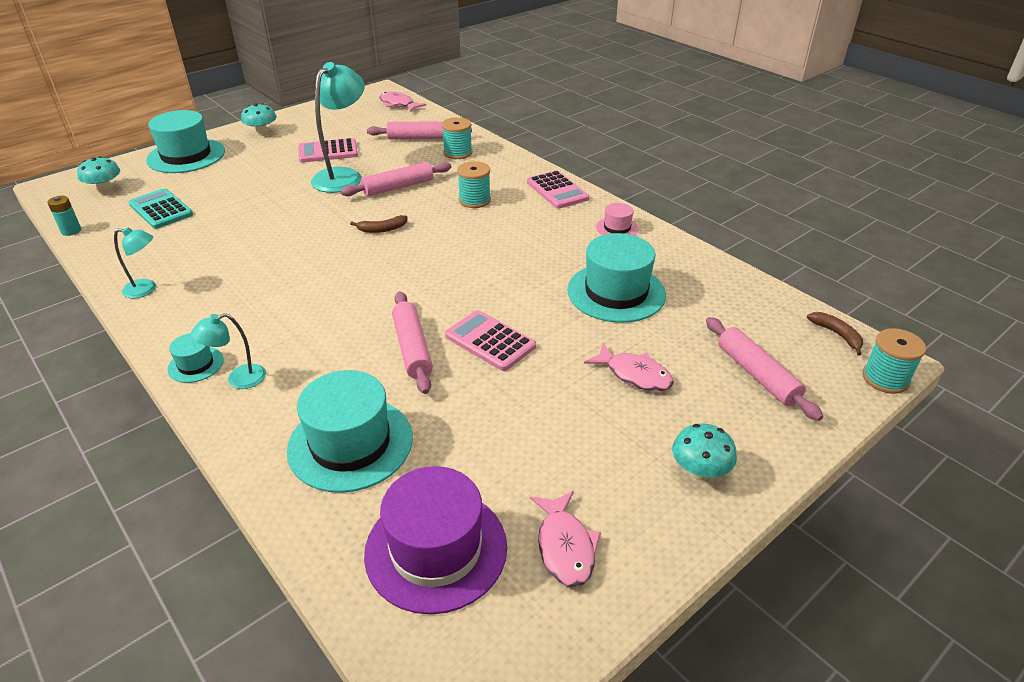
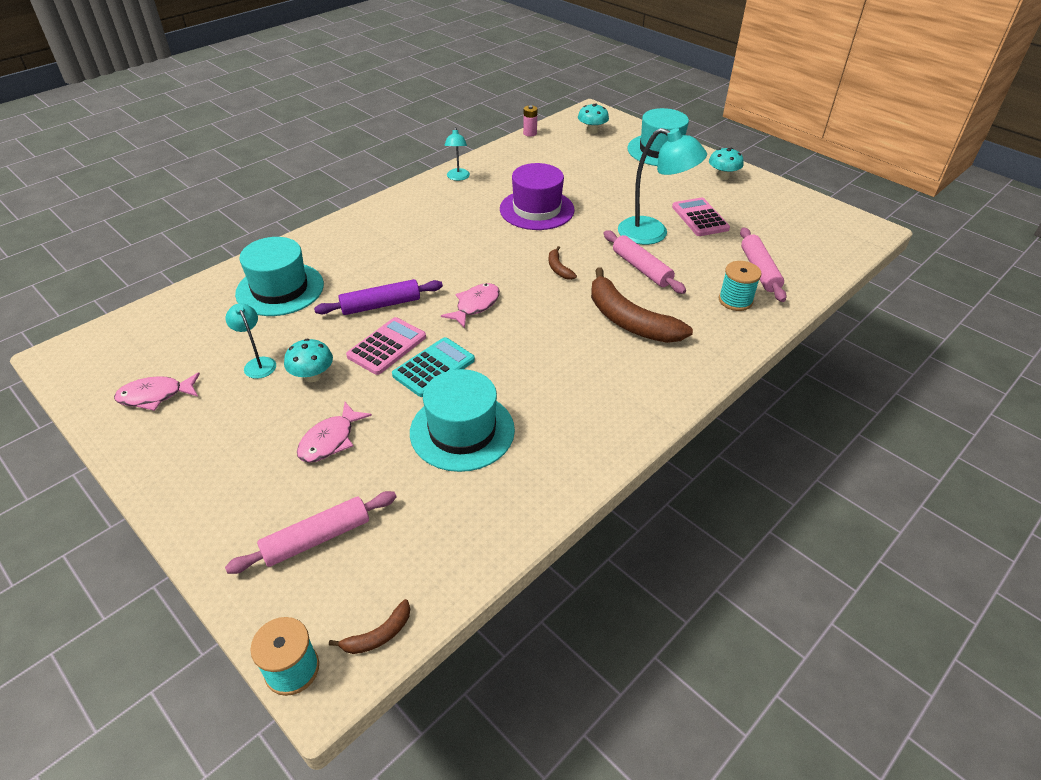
camera: 85 degrees right, 5 degrees up
(71, 231) = (530, 133): turquoise battery -> pink battery
(161, 209) = (567, 159): turquoise calculator -> turquoise calculator (434, 368)
(196, 364) = (371, 214): turquoise hat -> none
(238, 379) = (353, 233): turquoise lamp -> turquoise lamp (258, 363)
(398, 104) = (840, 246): pink fish -> pink fish (475, 305)
(412, 348) = (381, 305): pink rolling pin -> purple rolling pin
(436, 549) = (176, 336): purple hat -> purple hat (537, 209)
(474, 200) = (629, 321): turquoise spool -> brown banana
(557, 190) = (671, 383): pink calculator -> none
(617, 228) = (594, 435): pink hat -> none
(699, 471) = (201, 477): turquoise mushroom -> turquoise mushroom (312, 376)

